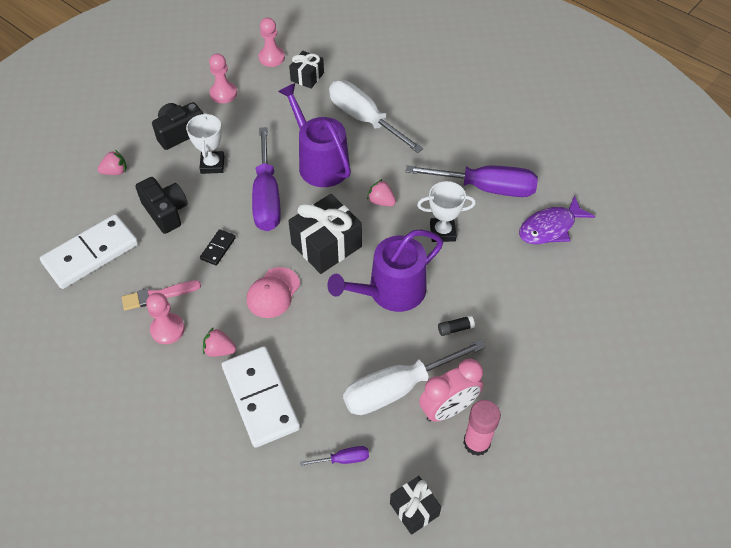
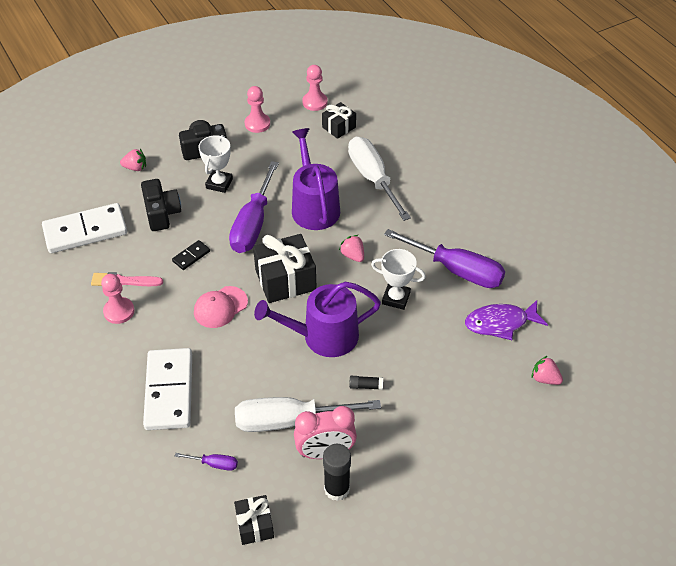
camera: 20 degrees right, 5 degrees down
(219, 350) = (153, 341): pink strawberry -> pink strawberry (545, 378)
(476, 443) = (337, 489): pink glue stick -> black glue stick

